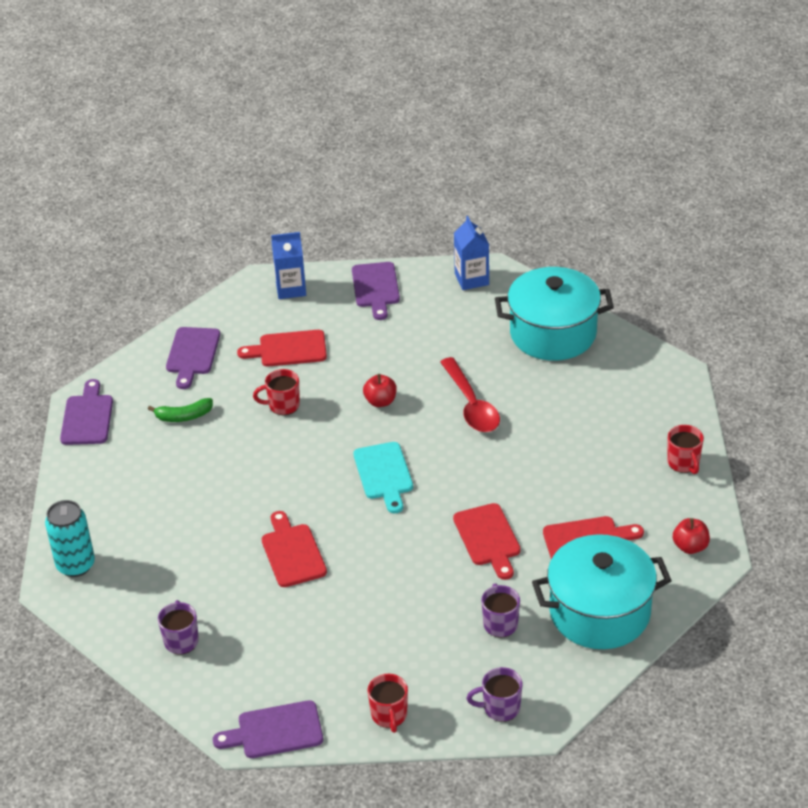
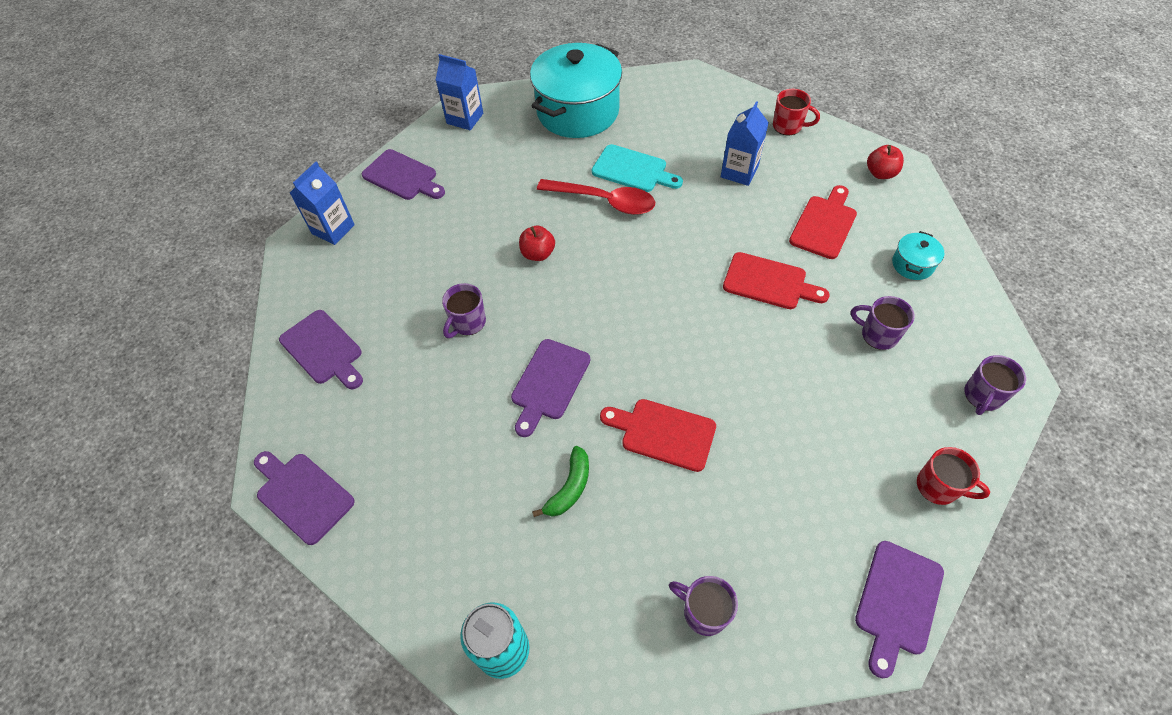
camera: 50 degrees left, 15 degrees up
(184, 416) = (396, 408): green banana -> green banana (569, 487)
(275, 474) = (549, 383): none -> purple cutting board
(283, 405) = (468, 323): red mug -> purple mug
(288, 349) = (403, 276): red cutting board -> none
(384, 474) = (627, 304): turquoise cutting board -> turquoise cutting board (633, 170)
(591, 462) = (739, 172): none -> blue carton
(599, 612) = (912, 264): turquoise pot -> turquoise pot, size x0.42

